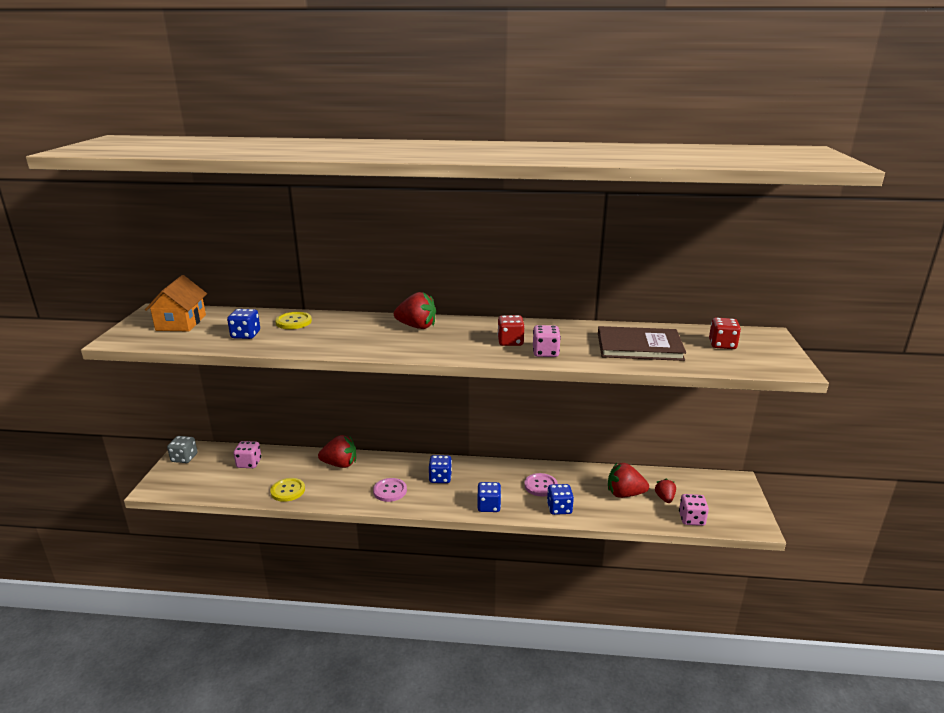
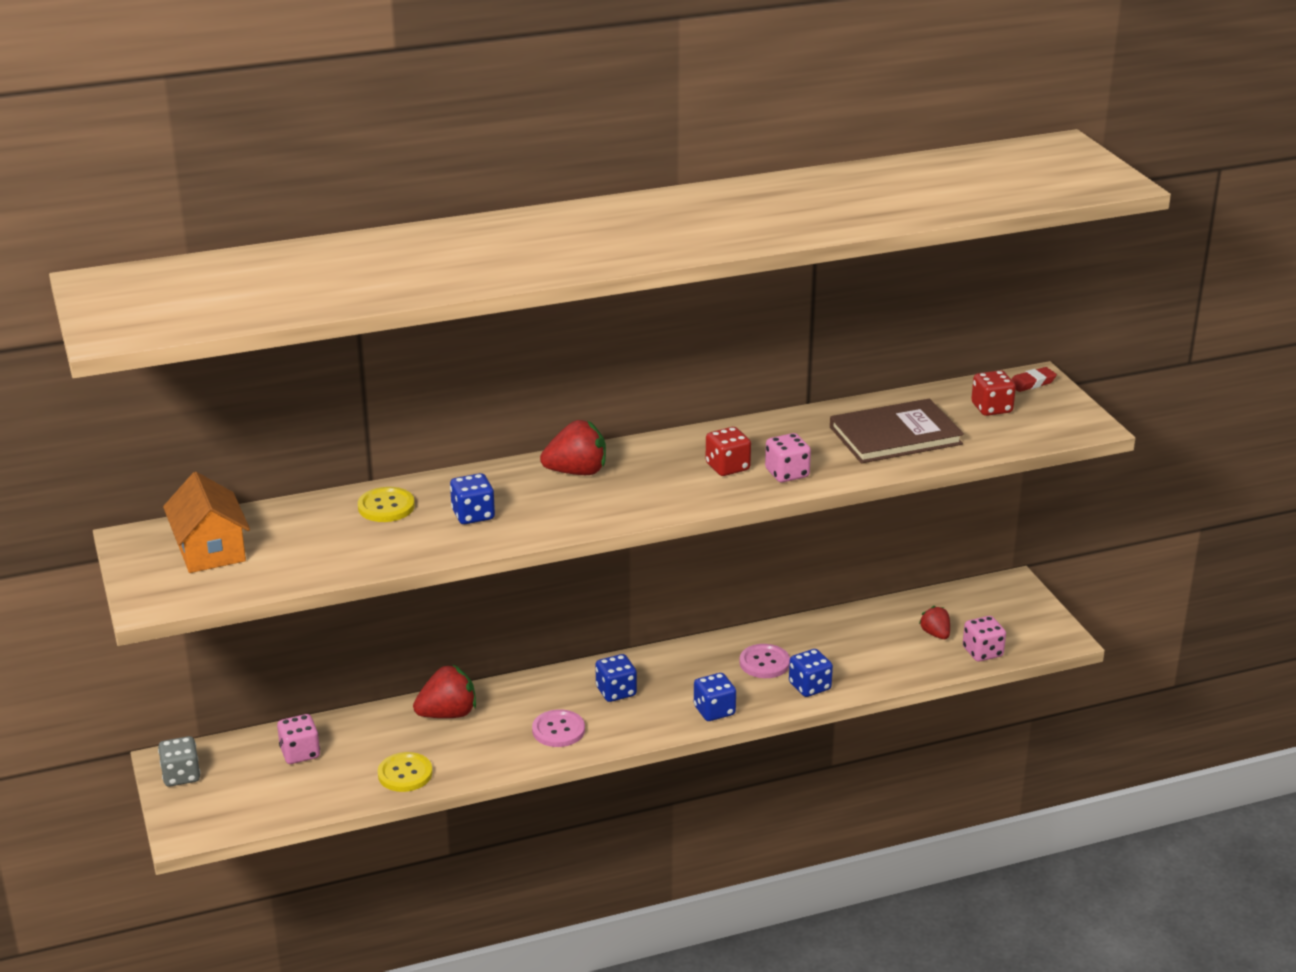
camera: 25 degrees left, 5 degrees up
(246, 335) = (342, 546): blue dice -> blue dice (473, 515)
(624, 494) = (882, 643): red strawberry -> none
(763, 336) = (1032, 383): none -> red eraser

